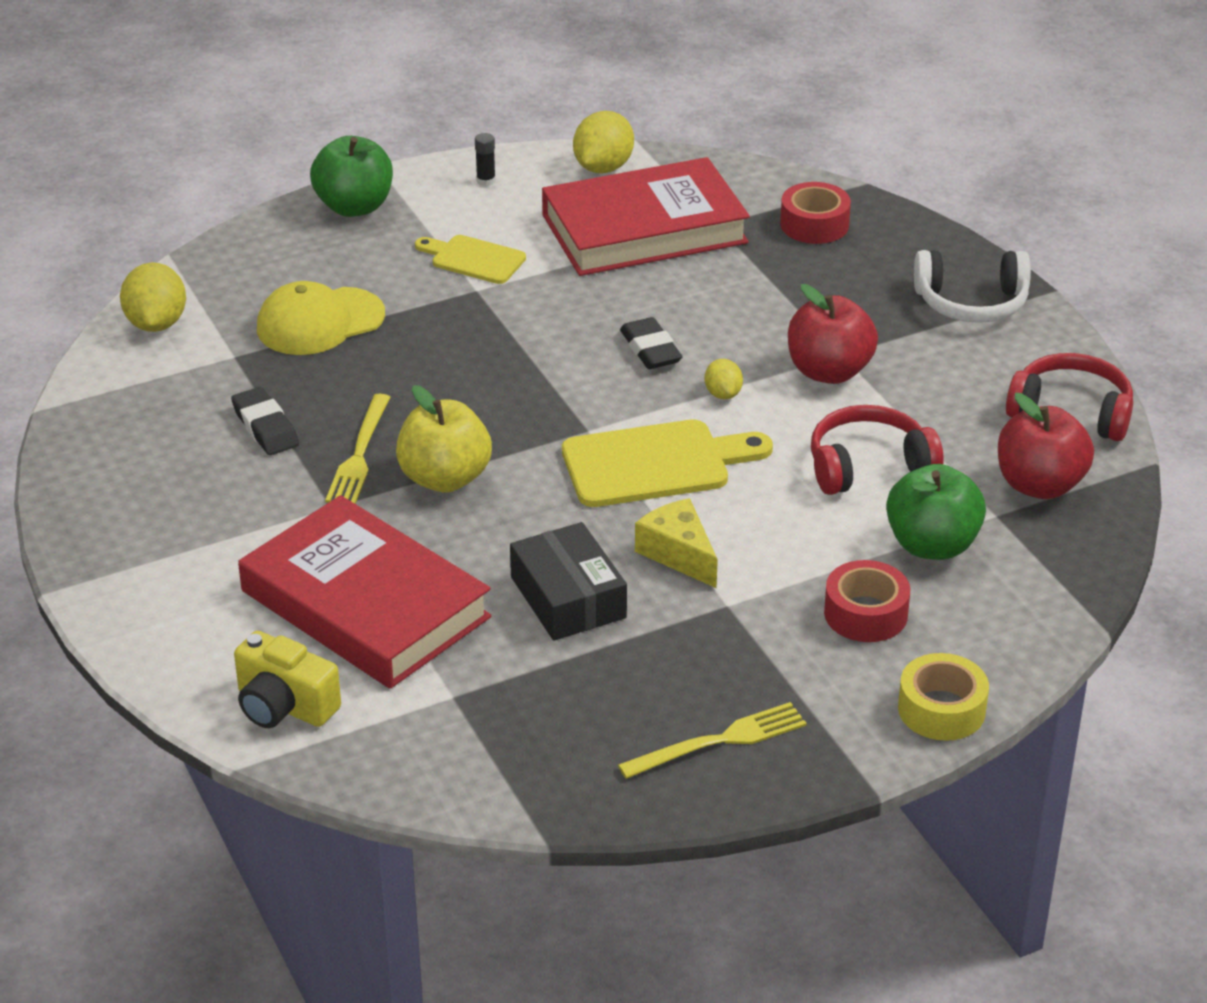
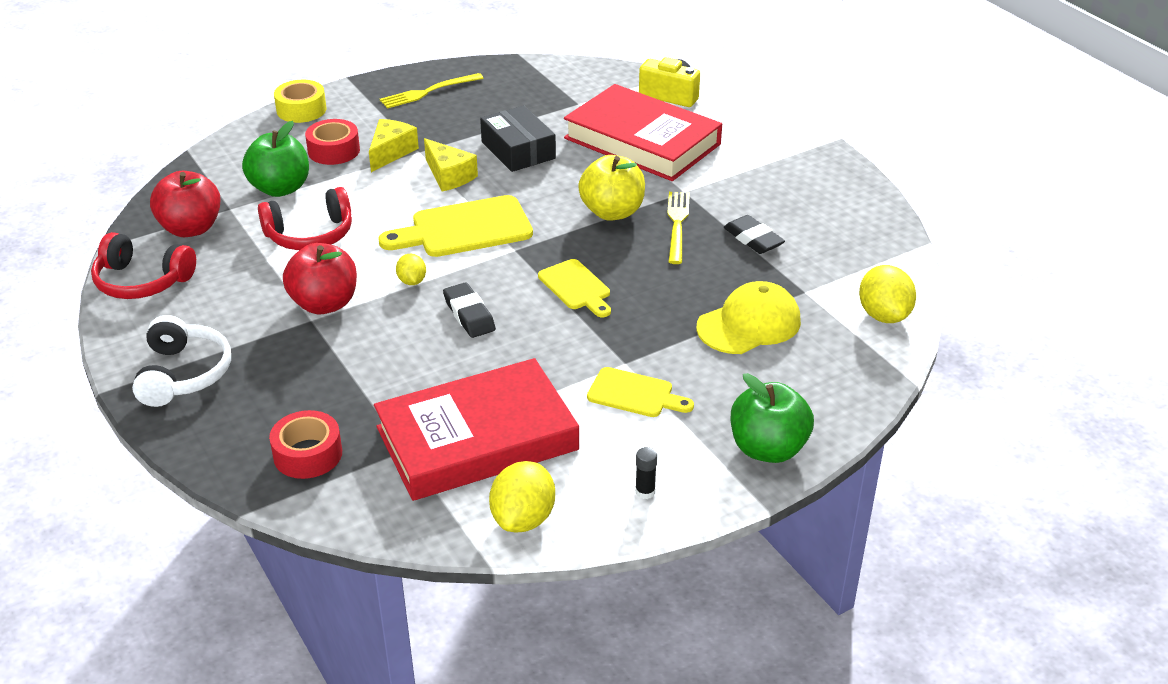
camera: 175 degrees right, 0 degrees up
(515, 375) = (576, 287): none -> yellow cutting board
(772, 604) = (391, 152): none -> yellow cheese
(971, 302) = (183, 374): white headphones -> white headphones turned 90 degrees clockwise

